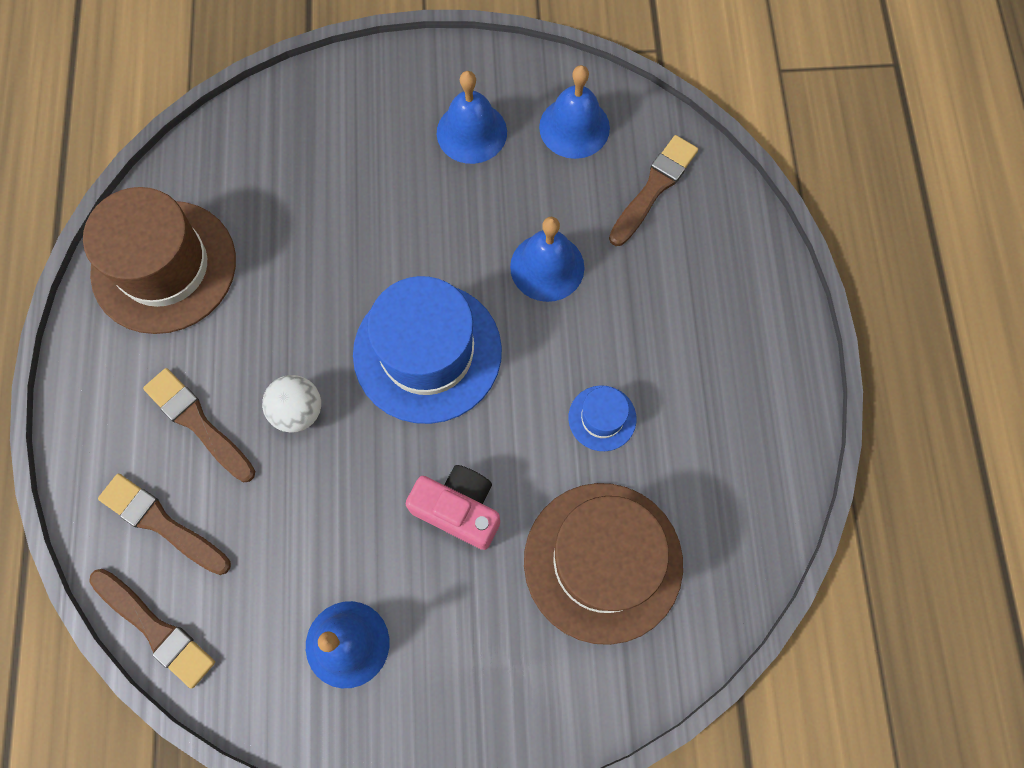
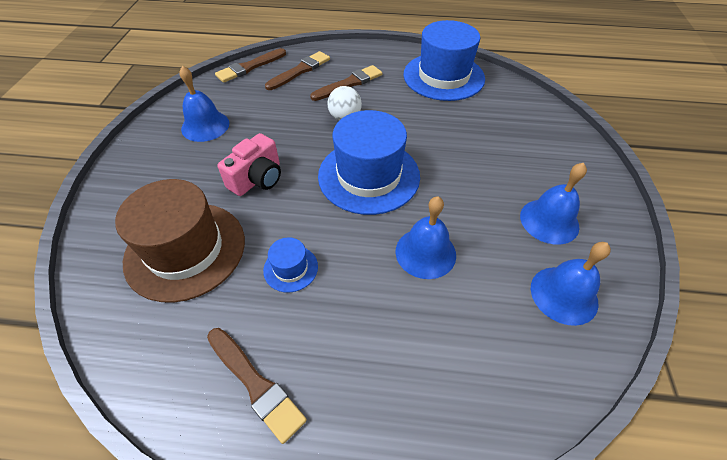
camera: 100 degrees right, 20 degrees down
(164, 266) = (443, 76): brown hat -> blue hat
(654, 188) = (501, 352): brown brush -> brown brush (256, 384)

